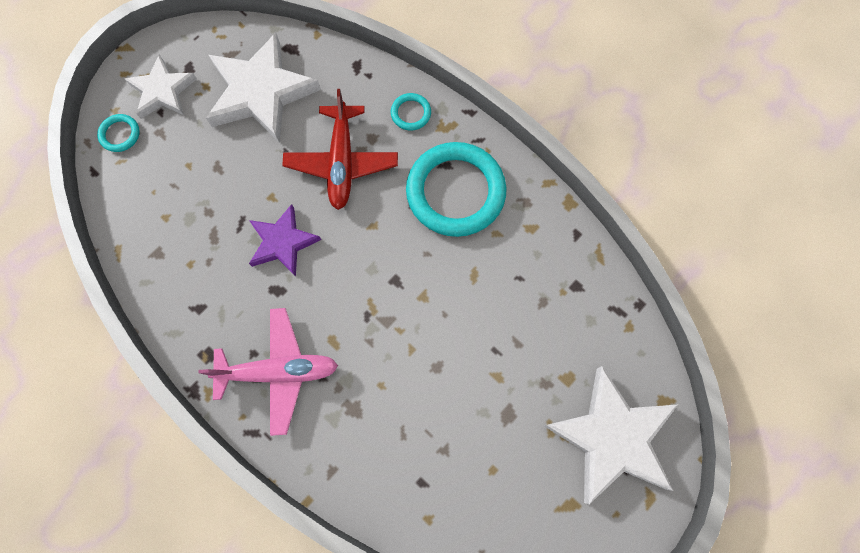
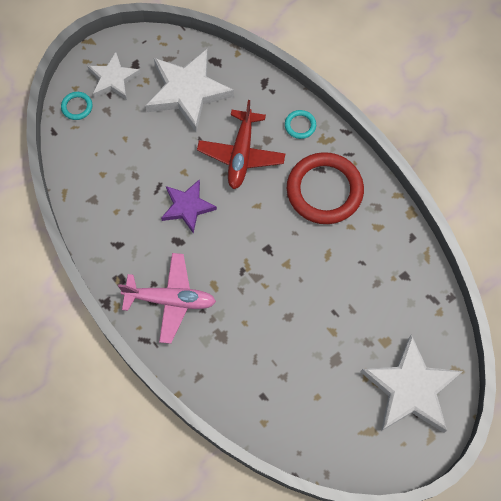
camera: 10 degrees right, 5 degrees down
(455, 192) = (324, 190): turquoise ring -> red ring

